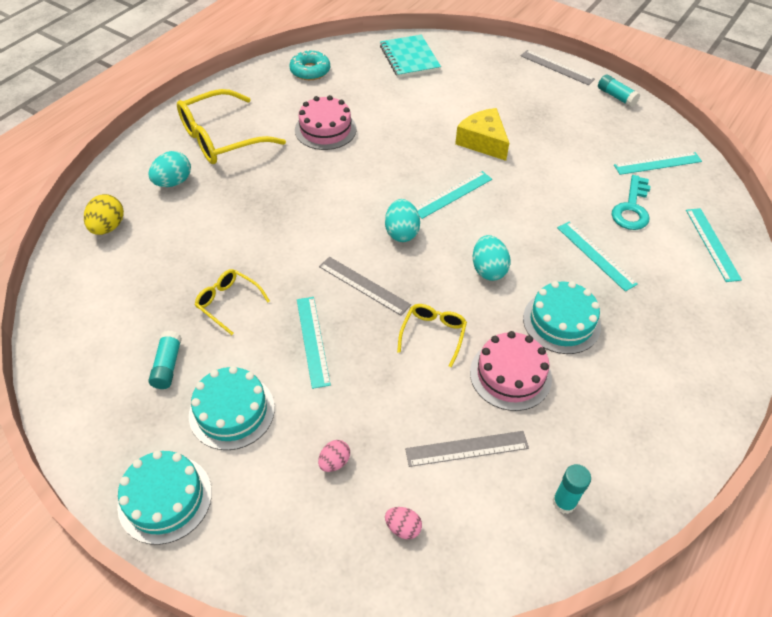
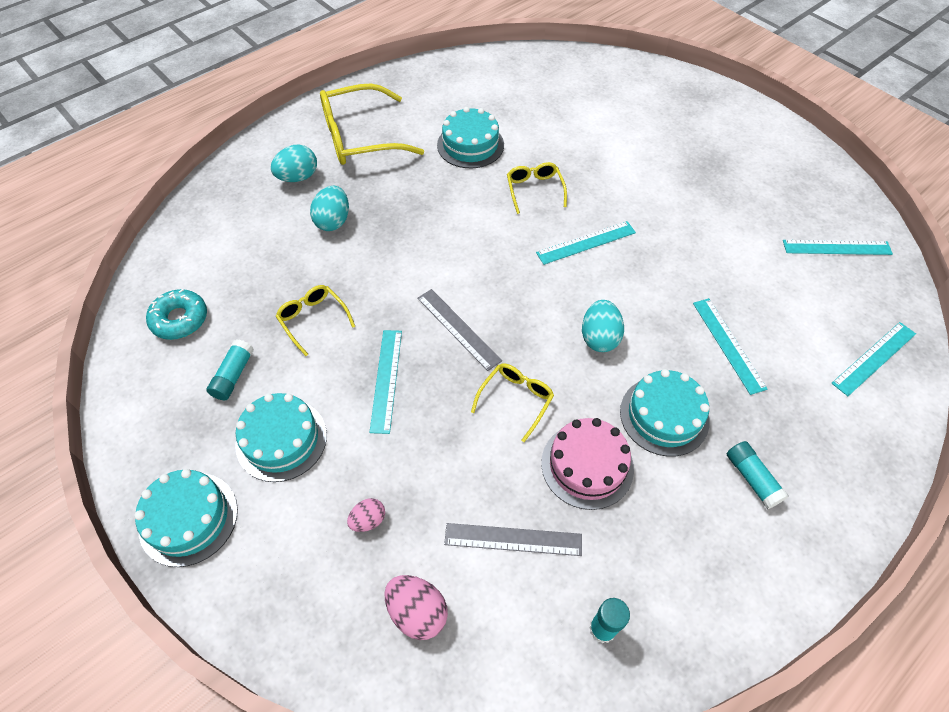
camera: 15 degrees right, 5 degrees up
(108, 227) = (220, 215): yellow egg -> none
(310, 71) = (474, 76): turquoise donut -> turquoise donut (180, 319)
(325, 129) = (470, 145): pink cake -> turquoise cake
(394, 158) = (534, 190): none -> yellow glasses
(401, 232) = (517, 276): turquoise egg -> turquoise egg (333, 221)
(403, 527) = (417, 612): pink egg -> pink egg, size x1.63
(409, 58) = (585, 77): turquoise notebook -> none
(483, 142) = (639, 187): yellow cheese -> none
(557, 67) = (750, 112): grey ruler -> none
(616, 96) = (811, 158): turquoise glue stick -> turquoise glue stick (752, 478)
(632, 208) = (788, 296): turquoise key -> none
(712, 244) = (874, 358): turquoise ruler -> turquoise ruler turned 45 degrees clockwise

